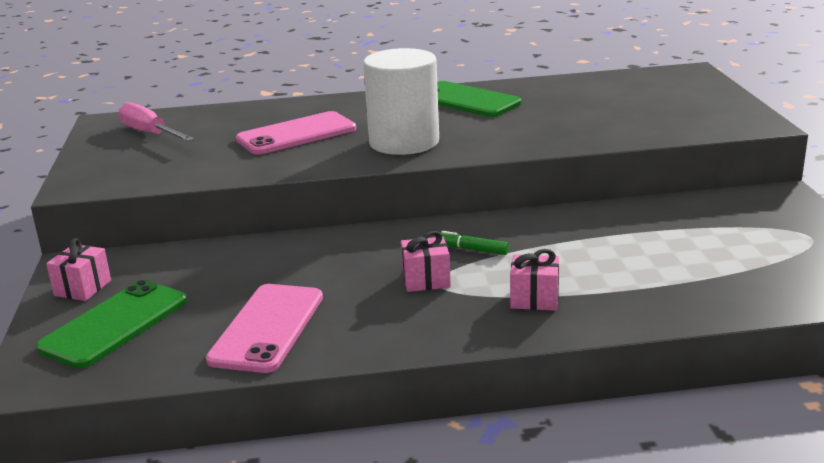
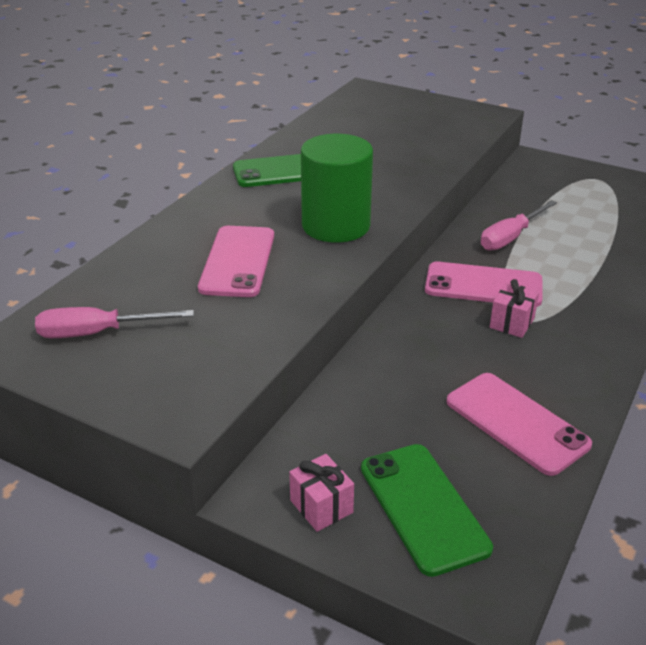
camera: 55 degrees left, 10 degrees up
(404, 142) = (336, 226): white cylinder -> green cylinder
(472, 249) = (483, 285): green marker -> pink phone
(534, 299) = (585, 295): pink gift -> none
(585, 234) = (510, 237): none -> pink screwdriver

